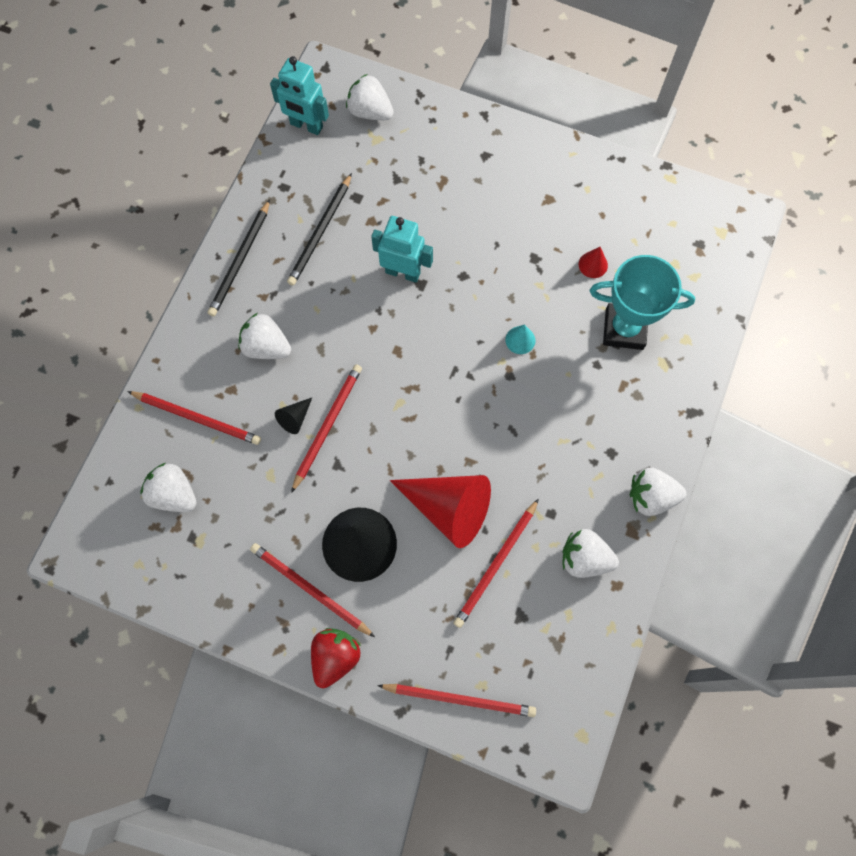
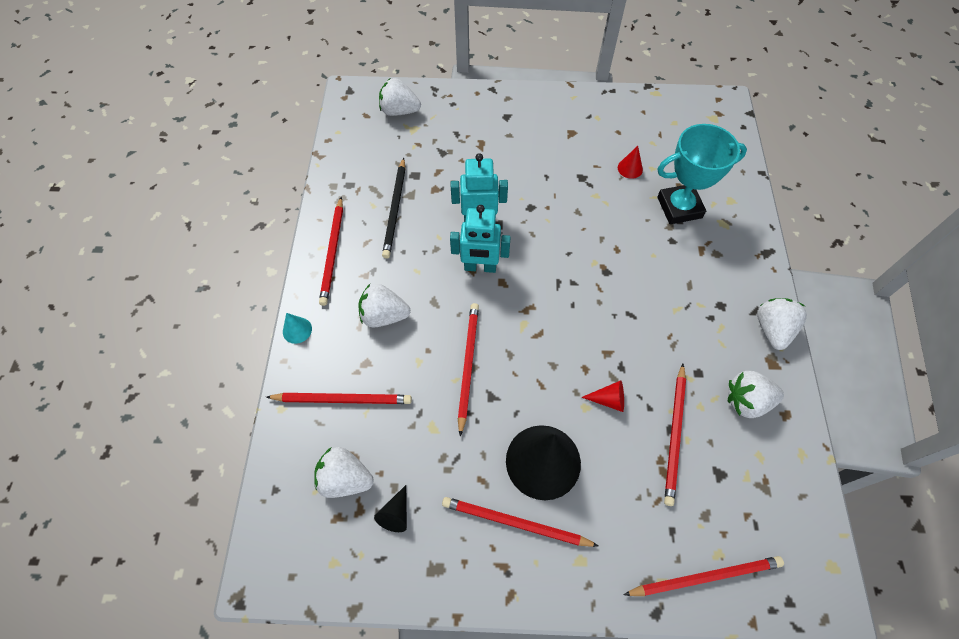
camera: 20 degrees left, 10 degrees down
(240, 261) = (333, 252): black pencil -> red pencil
(295, 418) = (435, 368): black cone -> black cone (396, 514)
(306, 126) = (350, 135): turquoise robot -> turquoise robot (480, 267)
(335, 657) = (568, 582): red strawberry -> none
(448, 508) = (608, 400): red cone -> red cone, size x0.43
(520, 340) = (601, 241): turquoise cone -> turquoise cone (297, 330)
(651, 496) = (772, 329): white strawberry -> white strawberry turned 120 degrees clockwise

